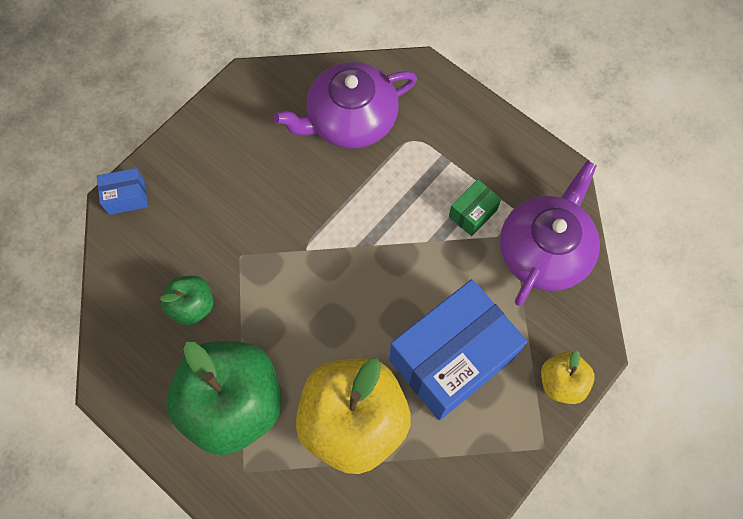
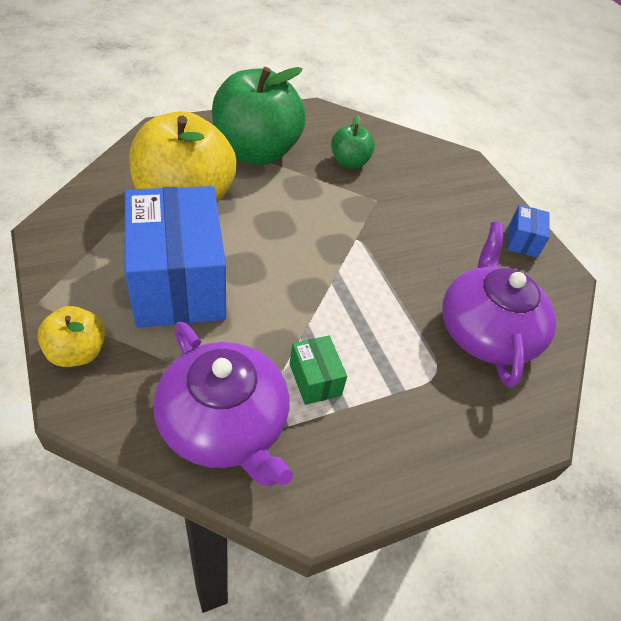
camera: 110 degrees right, 20 degrees down
(126, 197) = (466, 165): blue box -> blue box (522, 241)

